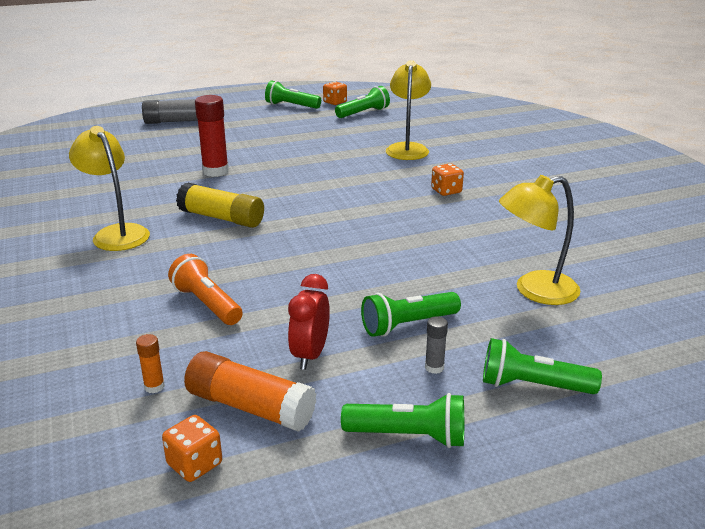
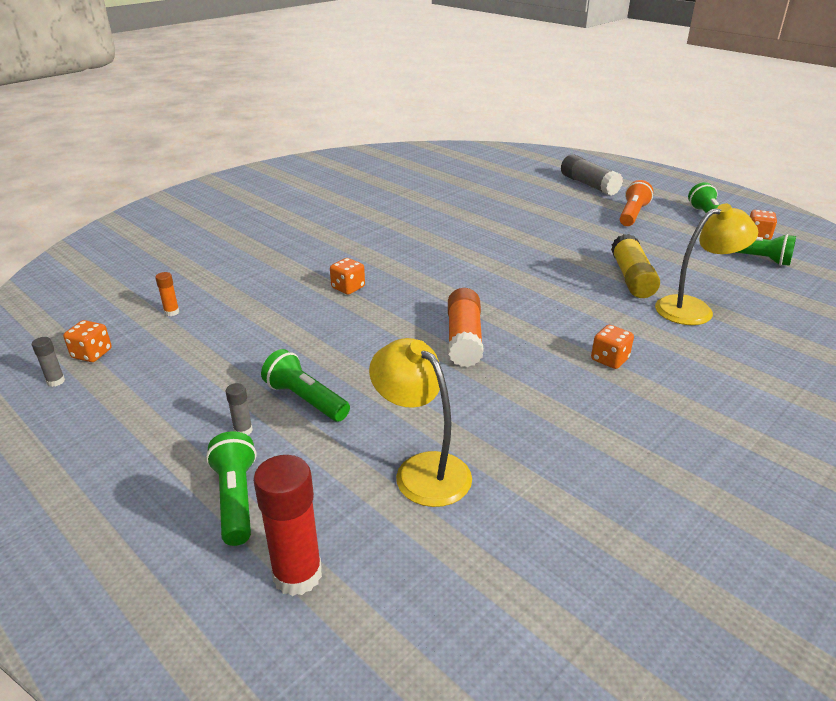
camera: 65 degrees right, 5 degrees up
(116, 233) = (364, 231): yellow lamp -> none
(207, 304) = (285, 297): orange flashlight -> orange flashlight (632, 214)
(215, 171) = (508, 231): red glue stick -> red glue stick (297, 575)
(221, 218) = (425, 260): yellow glue stick -> yellow glue stick (631, 278)
(228, 266) = (348, 288): none -> orange dice
(236, 502) = (56, 381): none -> grey glue stick
(250, 407) = (159, 356): orange glue stick -> orange glue stick (464, 339)
(310, 355) = (235, 362): red clock -> none
(409, 436) = (141, 439): green flashlight -> none

